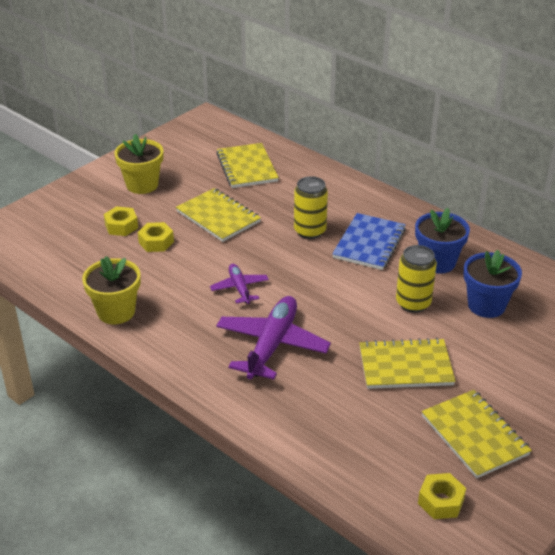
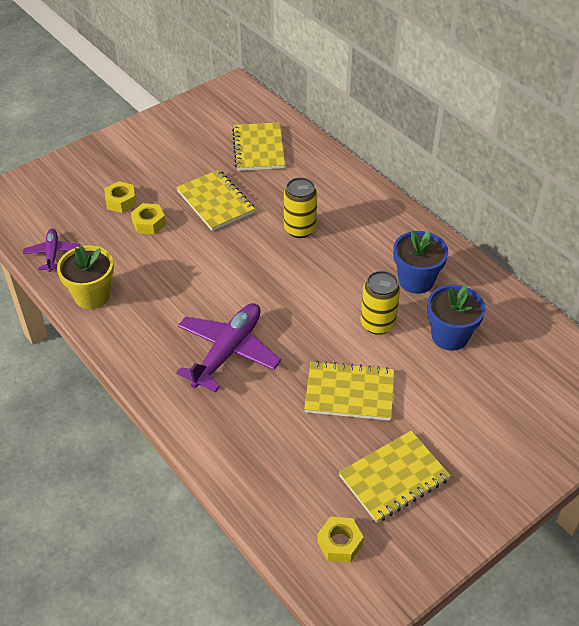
camera: 10 degrees right, 10 degrees up
(142, 185) = (152, 157): yellow flower pot -> none
(239, 288) = (214, 284): purple plane -> purple plane (52, 253)
(369, 243) = (354, 250): blue notebook -> none
(474, 435) = (394, 478): yellow notebook -> yellow notebook turned 75 degrees clockwise

